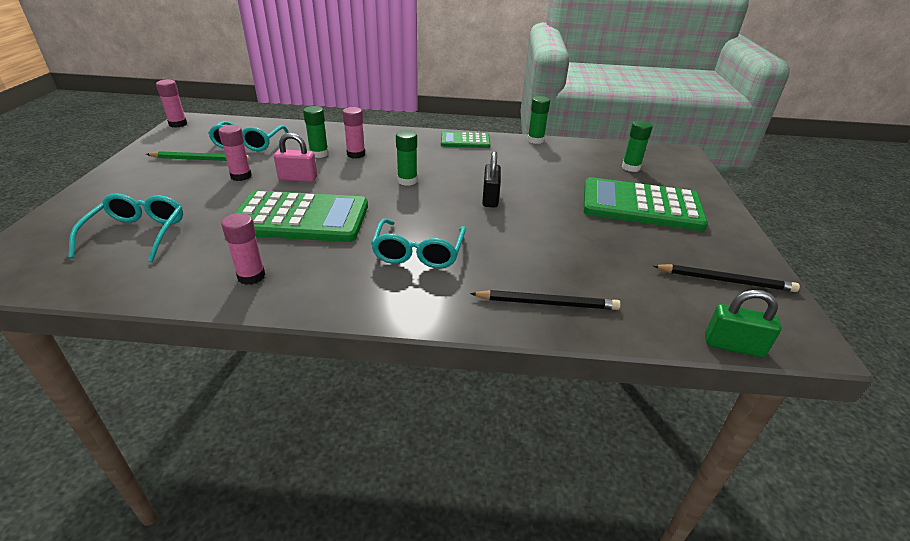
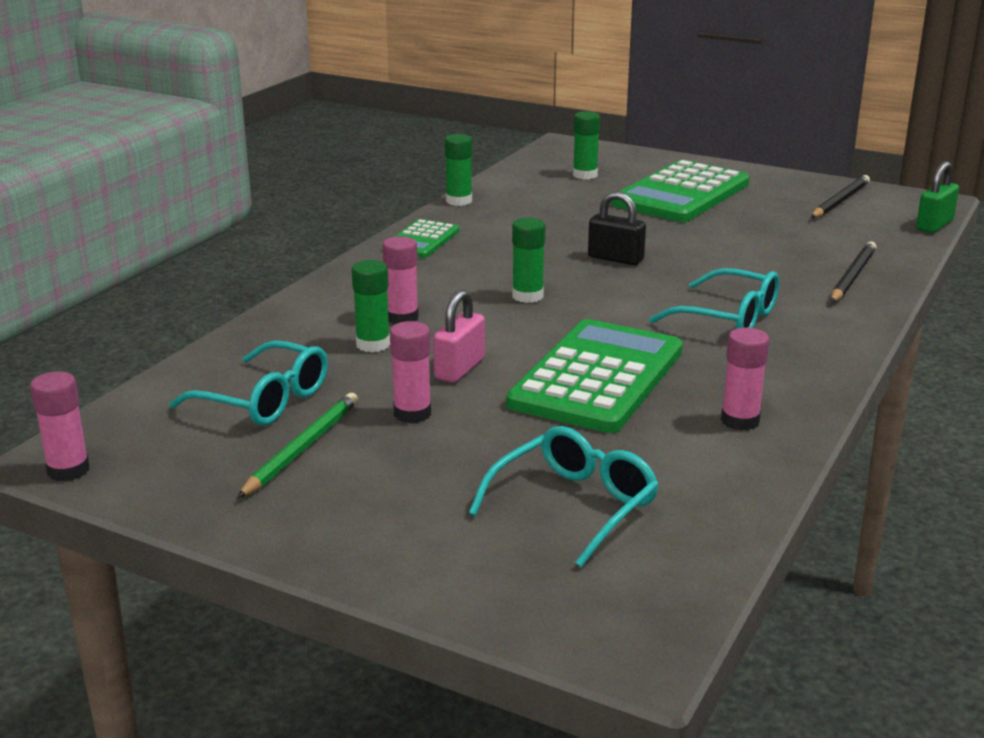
camera: 65 degrees left, 10 degrees down
(137, 234) = (574, 506): turquoise glasses -> turquoise glasses turned 105 degrees clockwise

